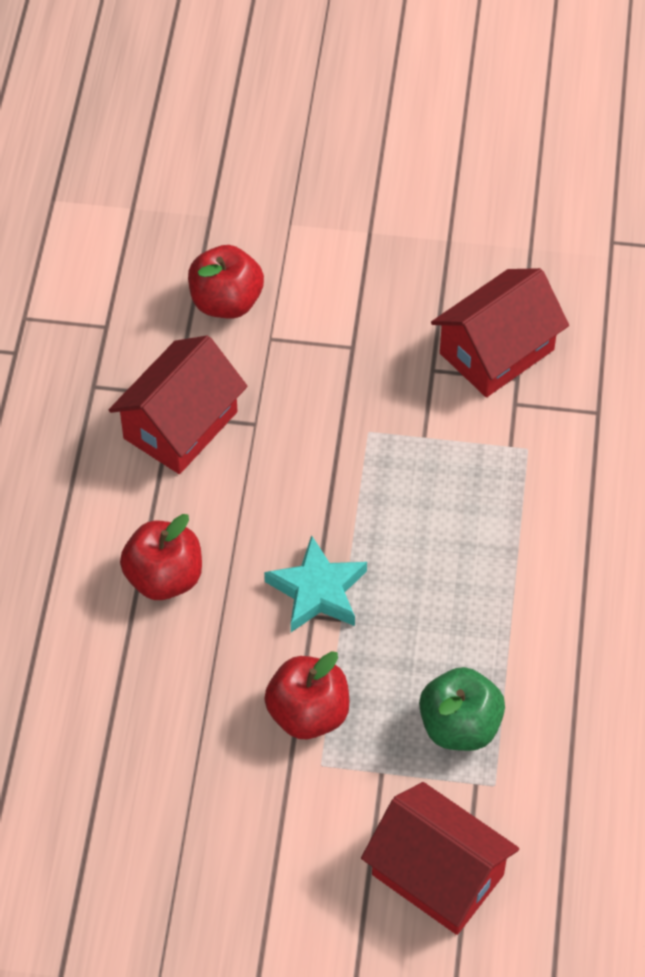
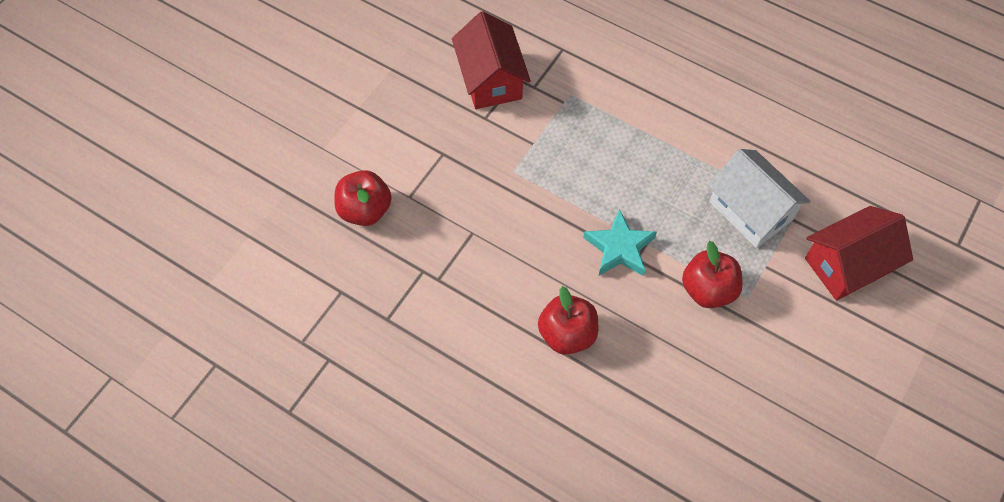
camera: 65 degrees left, 5 degrees up
(180, 425) = (450, 277): red house -> none
(460, 726) = (750, 211): green apple -> white house

